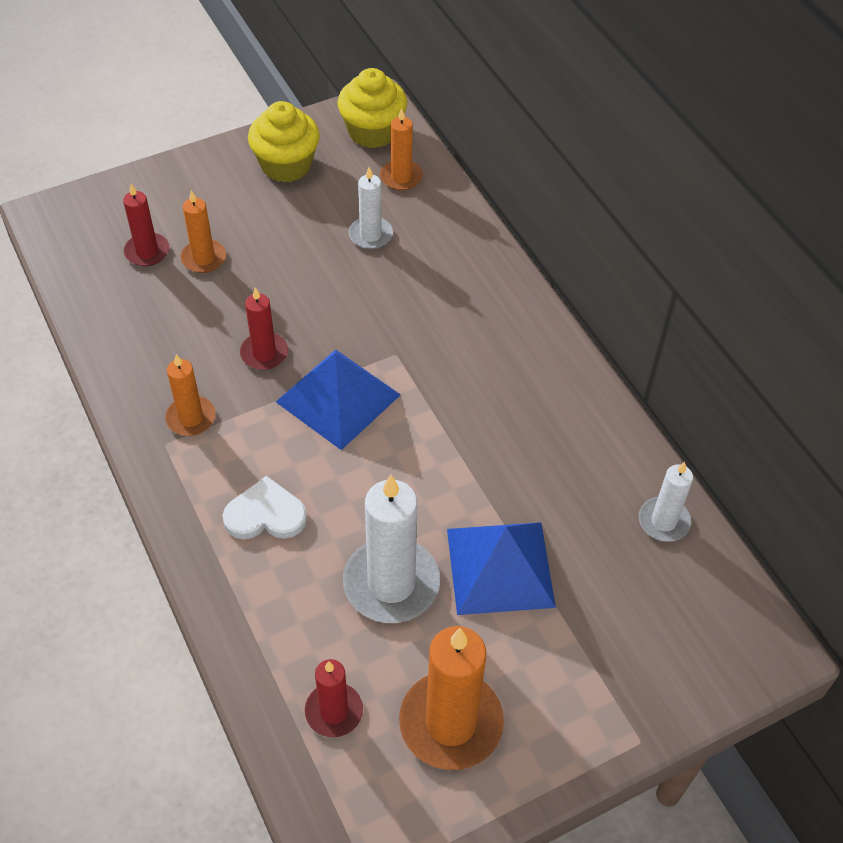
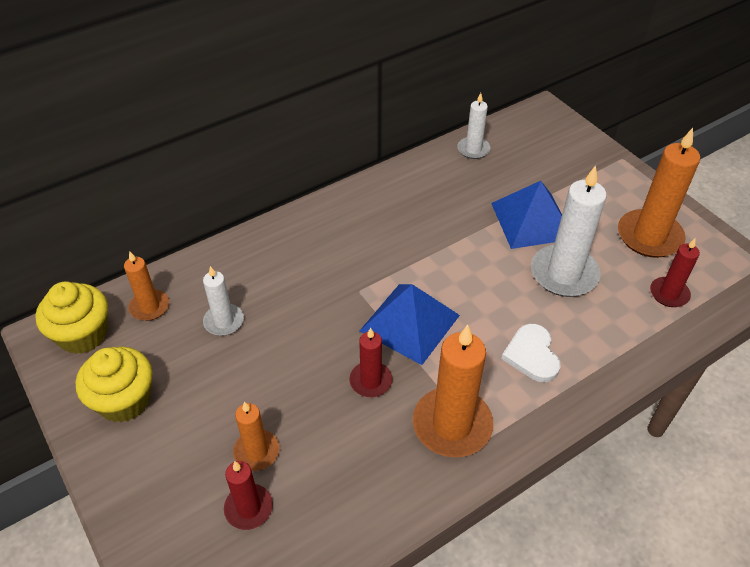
camera: 95 degrees left, 5 degrees down
(191, 418) = (452, 425): orange candle -> orange candle, size x1.78

